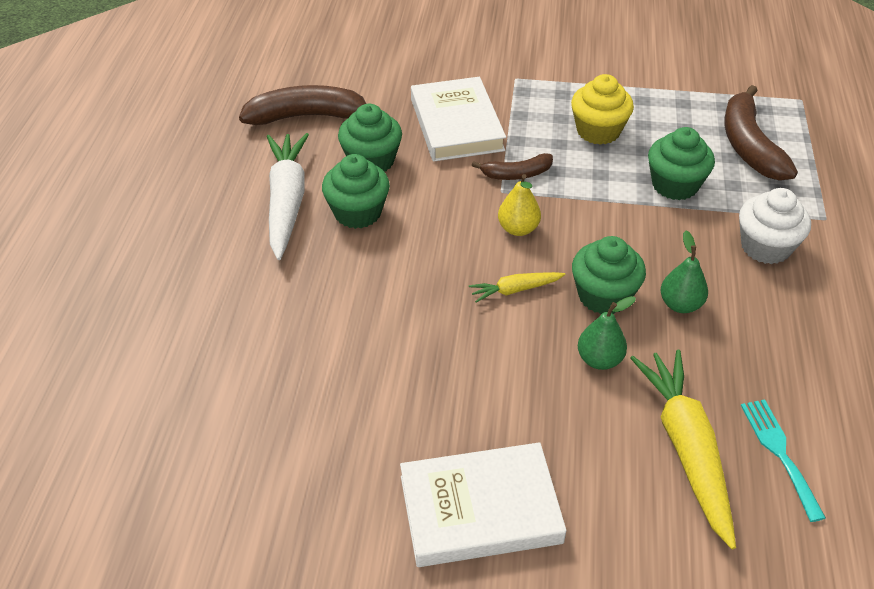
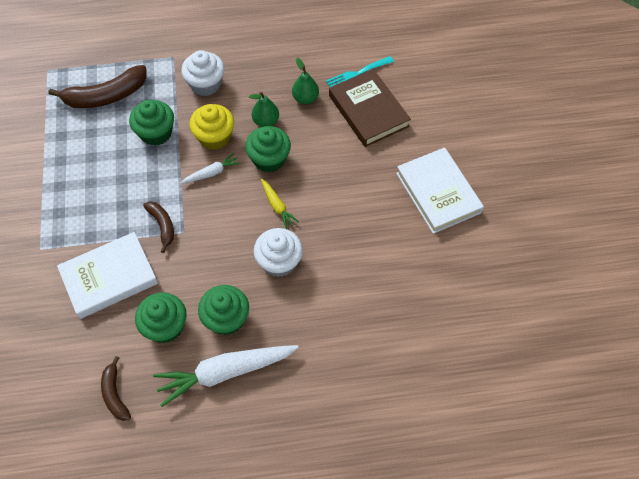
camera: 105 degrees left, 15 degrees up
(308, 116) = (115, 394): brown banana -> brown banana, size x0.56
(420, 276) = (279, 262): none -> white cupcake
(518, 229) = (220, 214): yellow pear -> none
(592, 230) = (212, 173): none -> white carrot
(598, 131) = (103, 183): yellow cupcake -> yellow cupcake (214, 137)
(599, 359) = (320, 155): green pear -> green pear (305, 98)
(686, 449) = (368, 111): yellow carrot -> brown book

